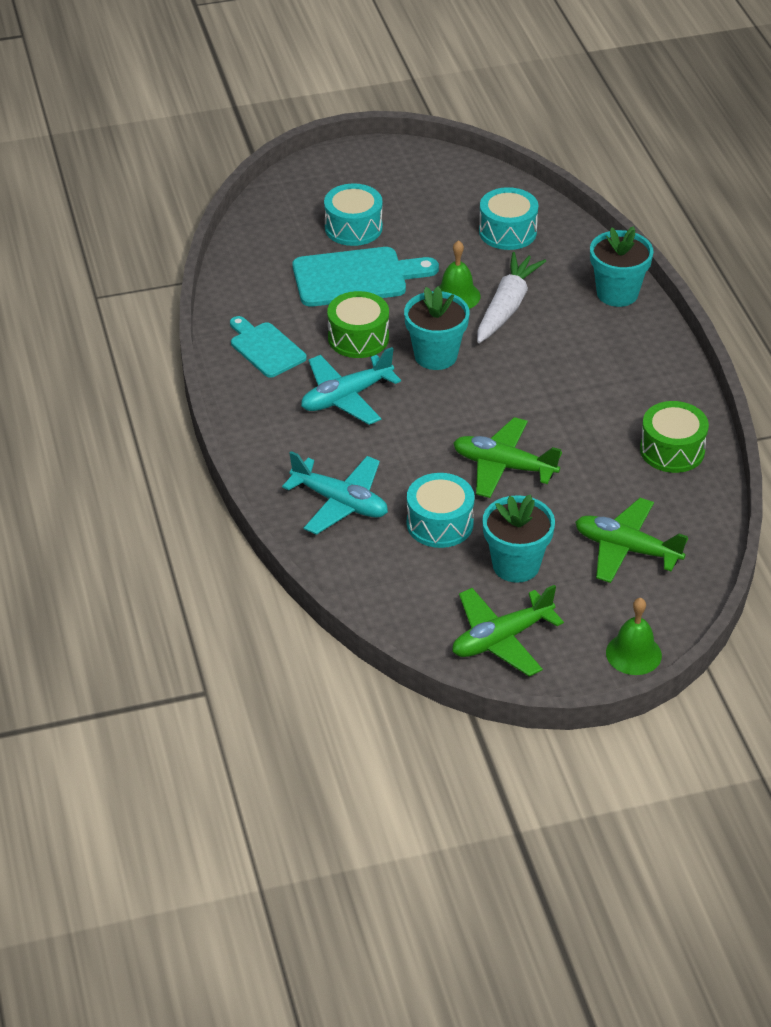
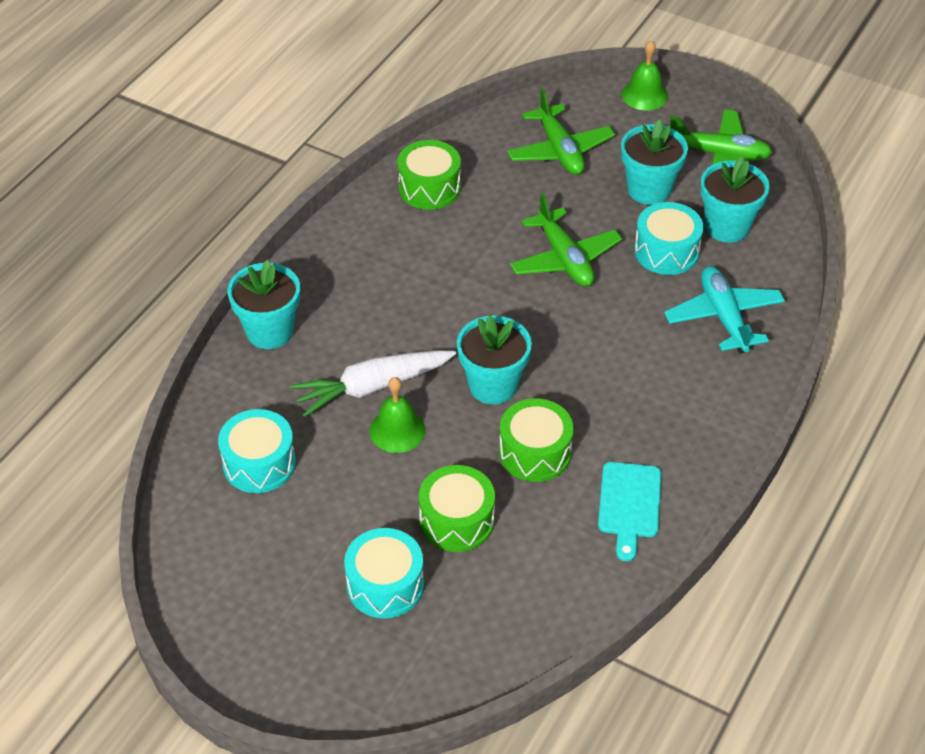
camera: 135 degrees left, 5 degrees up
(346, 397) = (615, 402): turquoise plane -> none
(356, 277) = (456, 520): turquoise cutting board -> green drum
(419, 576) = (727, 227): none -> turquoise flower pot

